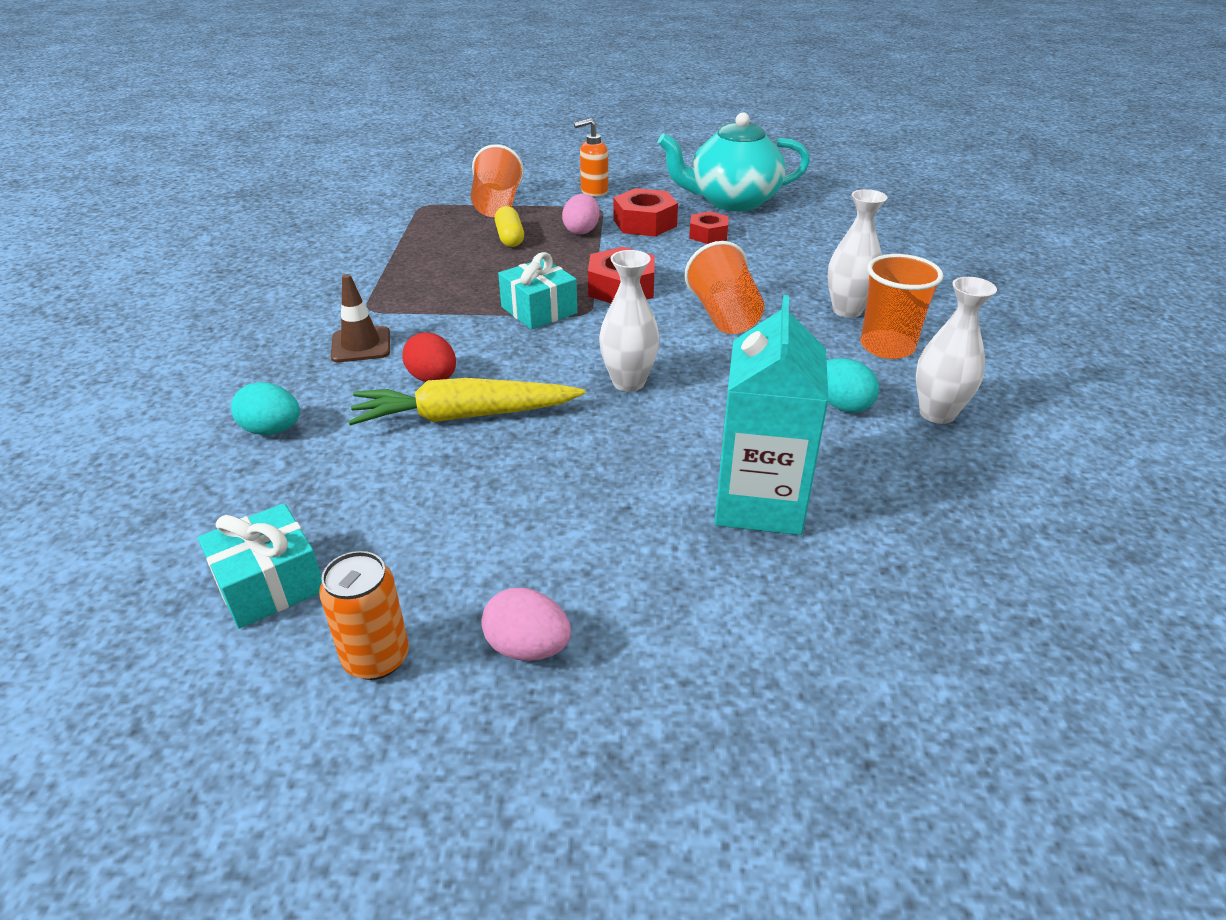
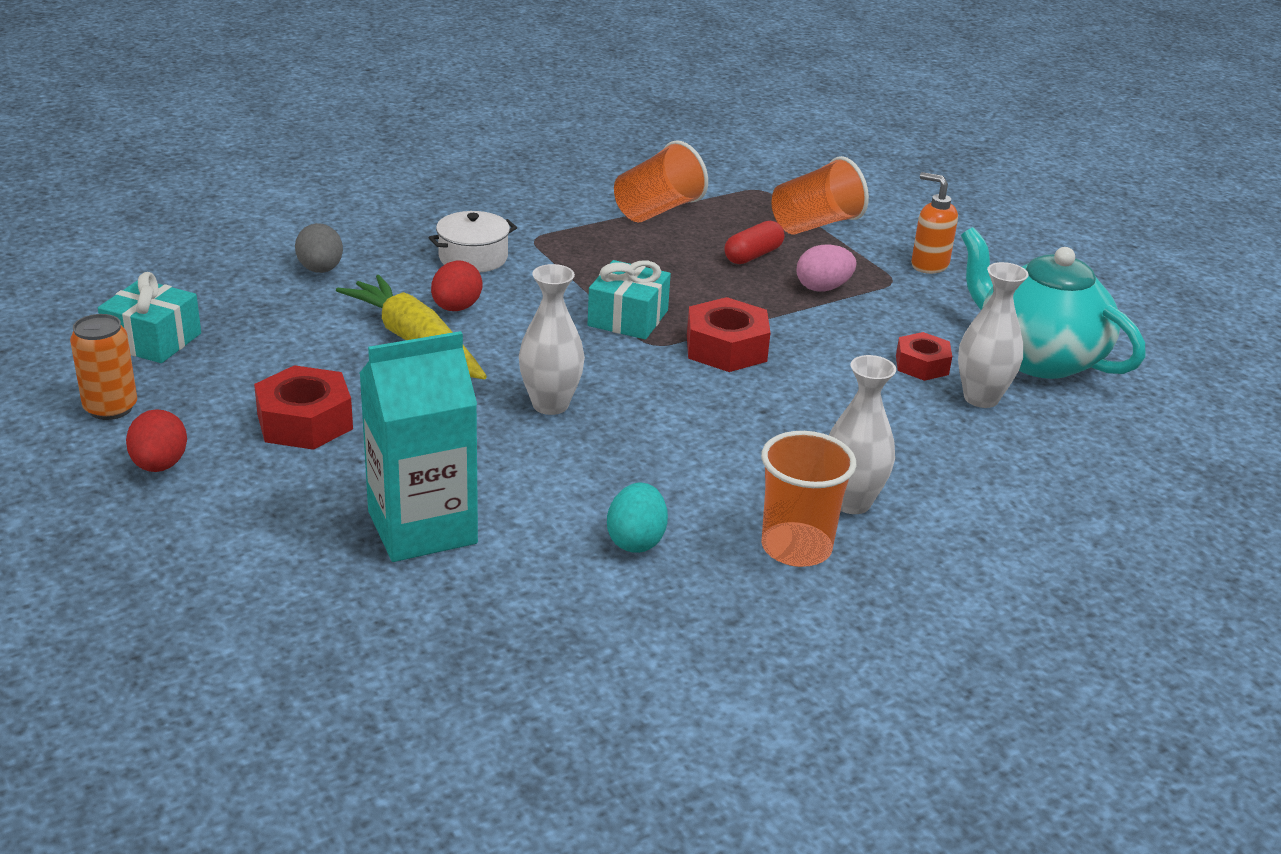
camera: 55 degrees right, 5 degrees down
(272, 430) = (320, 270): turquoise egg -> grey egg
(361, 345) = (473, 257): brown traffic cone -> white pot
(510, 238) = (753, 255): yellow capsule -> red capsule
(527, 647) = (160, 465): pink egg -> red egg
(645, 223) = (894, 318): red nut -> red nut (305, 422)
(724, 315) = (741, 424): orange cup -> orange cup (657, 210)
(937, 413) = (684, 609): white vase -> white vase (981, 398)

